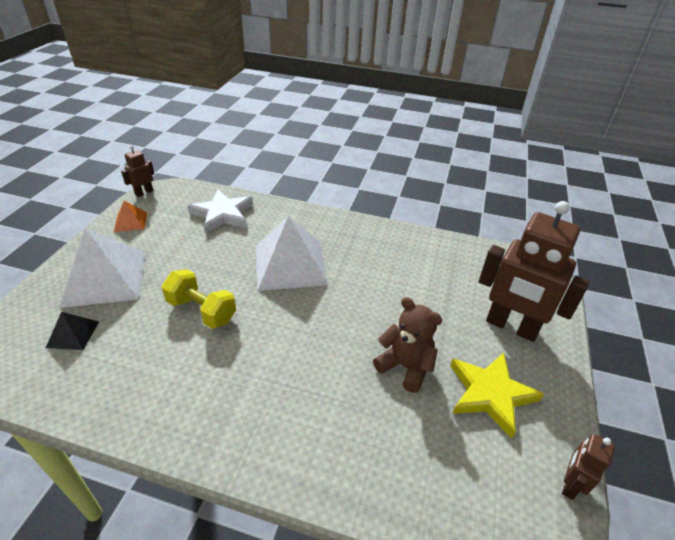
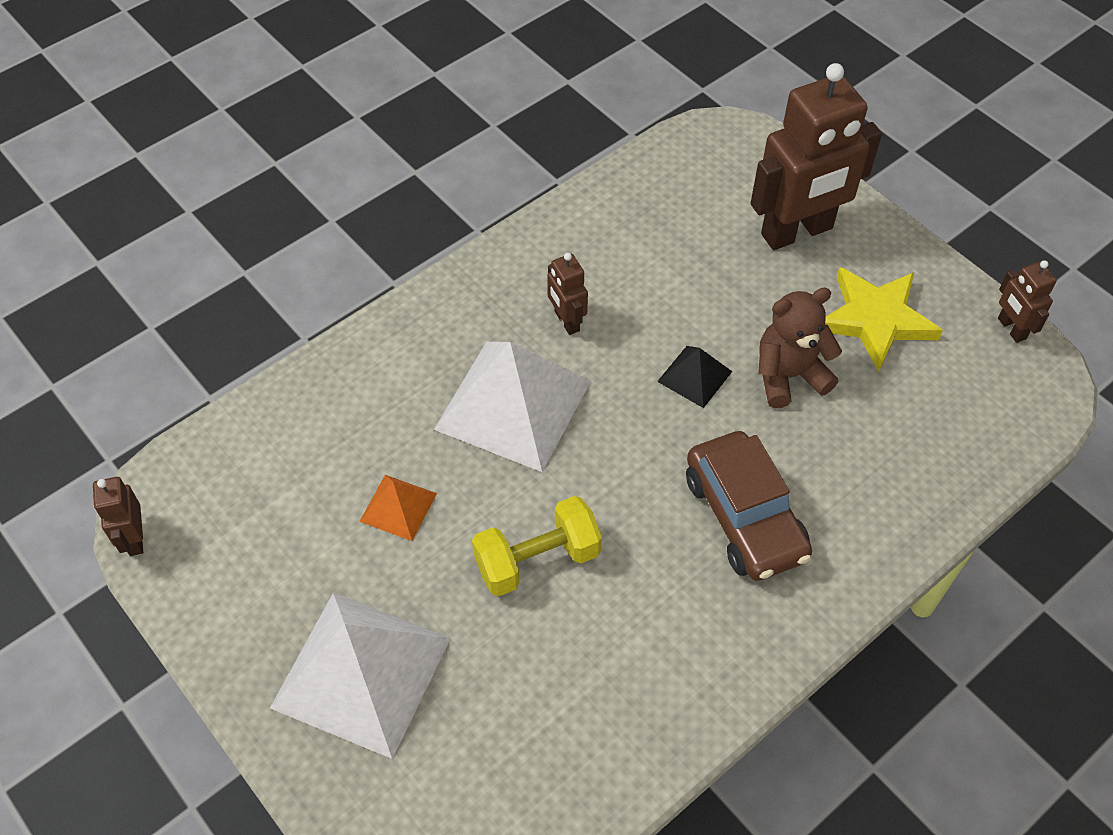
camera: 55 degrees left, 15 degrees up
(73, 334) = (472, 750): black pyramid -> black pyramid (695, 376)
(130, 222) = (219, 589): orange pyramid -> orange pyramid (398, 507)
(222, 214) = (309, 440): white star -> none
(287, 388) = (745, 517): none -> brown car
(356, 262) = (566, 321): none -> brown robot

